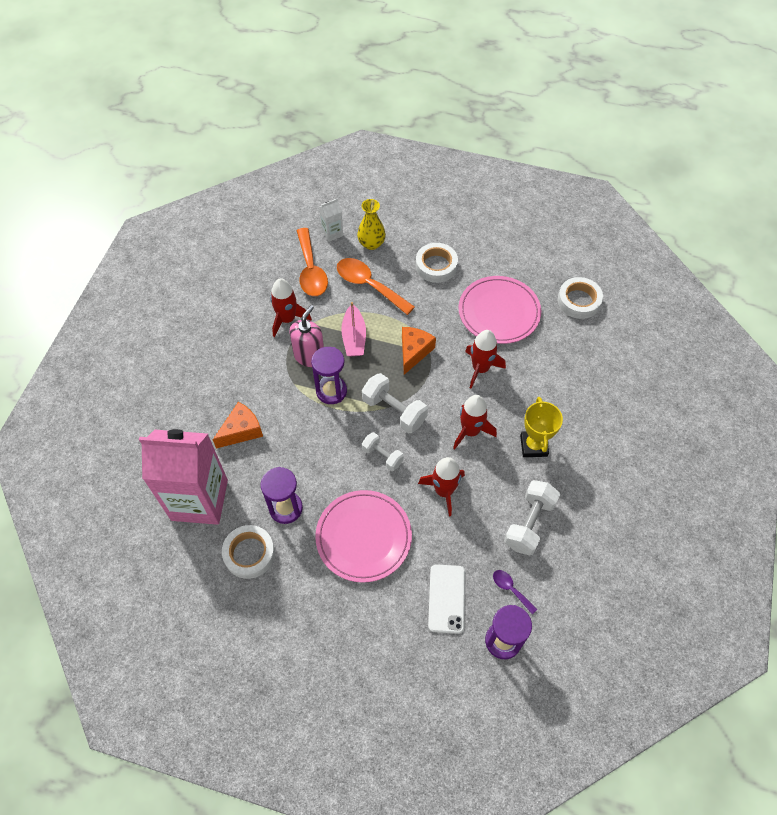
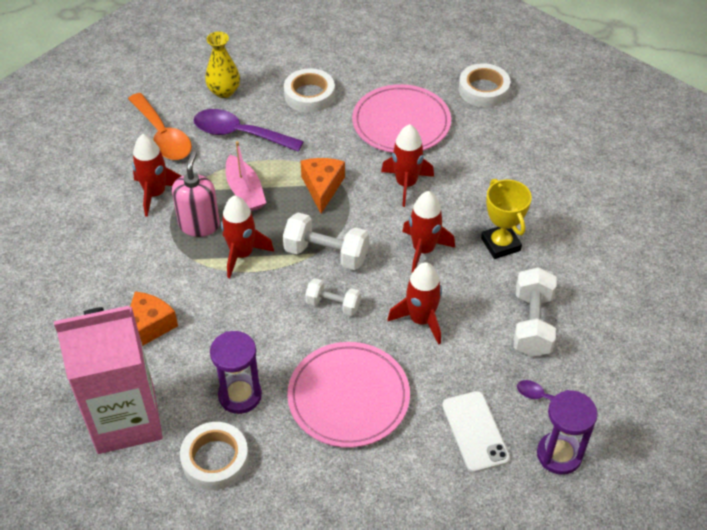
camera: 20 degrees left, 10 degrees down
(331, 391) = (242, 254): purple hourglass -> red rocket
(332, 233) = (172, 92): white carton -> none
(369, 285) = (240, 134): orange spoon -> purple spoon

